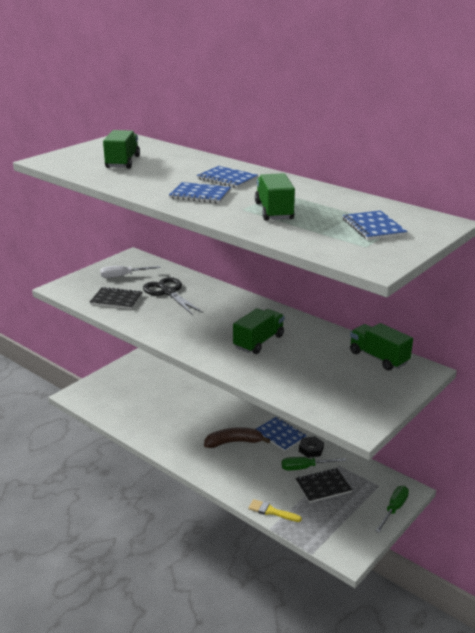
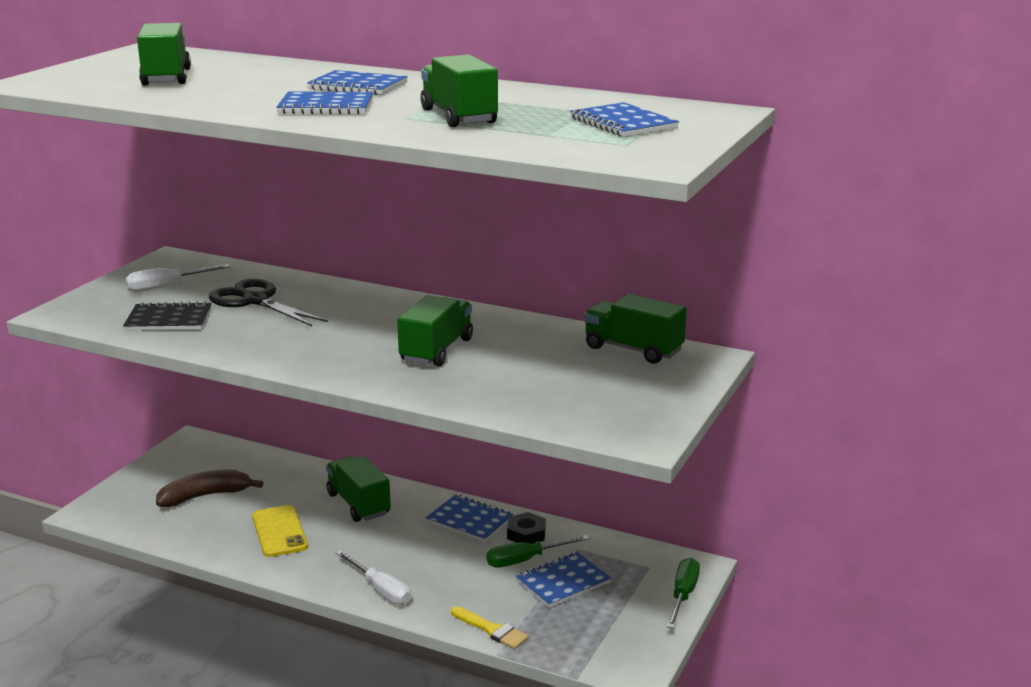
camera: 15 degrees left, 5 degrees down
(170, 424) = (279, 531): none -> yellow phone
(215, 473) = (380, 590): none -> white screwdriver
(219, 413) = (358, 504): none -> green truck
(234, 442) = (396, 542): brown banana -> brown banana (205, 496)
(271, 511) = (492, 630): yellow brush -> yellow brush turned 150 degrees counterclockwise
(323, 486) = (563, 582): black notebook -> blue notebook

